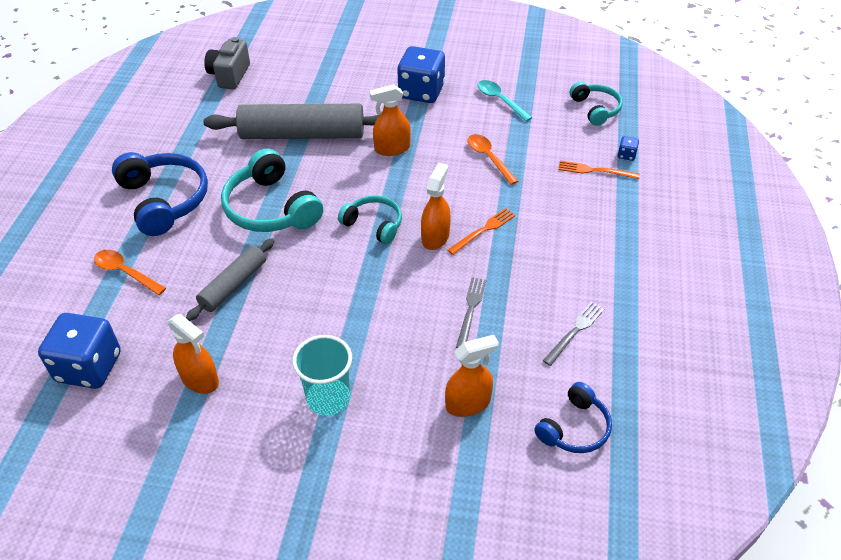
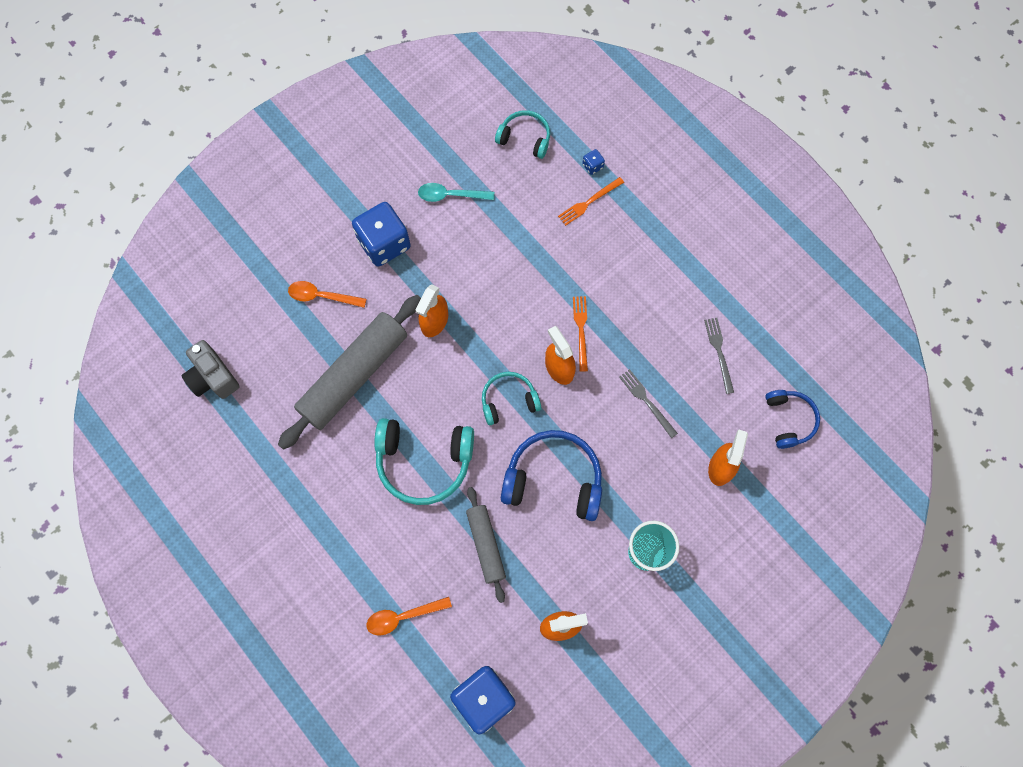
camera: 50 degrees left, 25 degrees up
(164, 200) = (341, 537): blue headphones -> blue headphones (553, 479)
(489, 158) = (509, 261): orange spoon -> orange spoon (322, 296)

